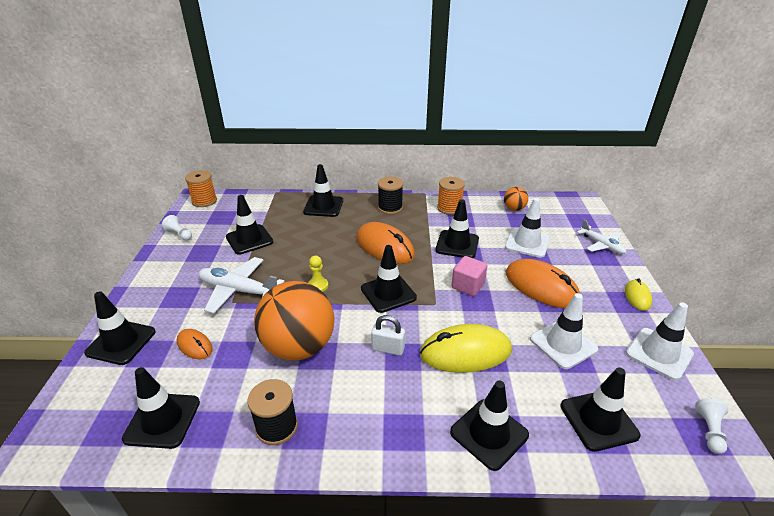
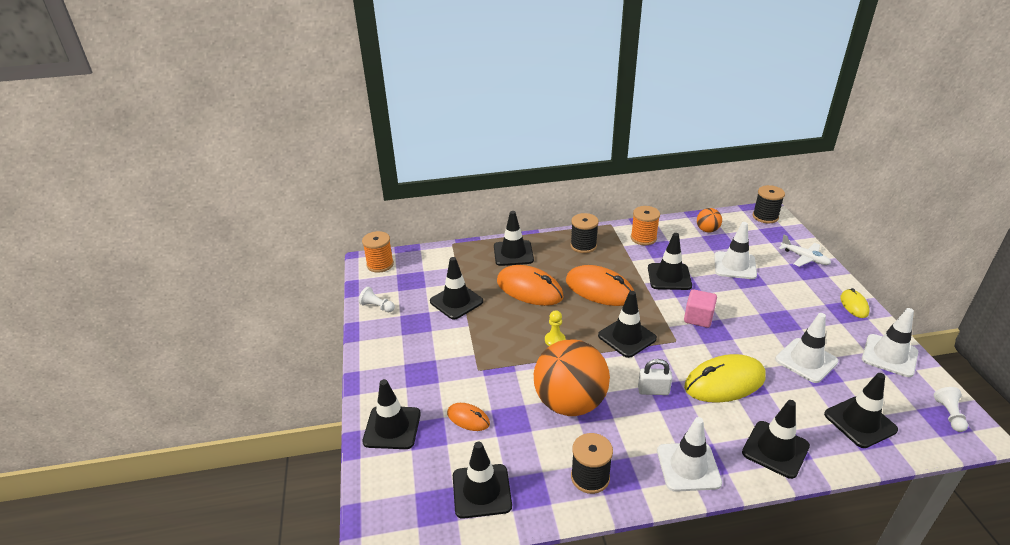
camera: 10 degrees left, 0 degrees up
(238, 290) = (477, 357): white plane -> none
(384, 435) = (688, 467): none -> white traffic cone
(541, 287) = (766, 309): orange mouse -> orange mouse (529, 289)
(576, 204) = (765, 217): none -> black spool

